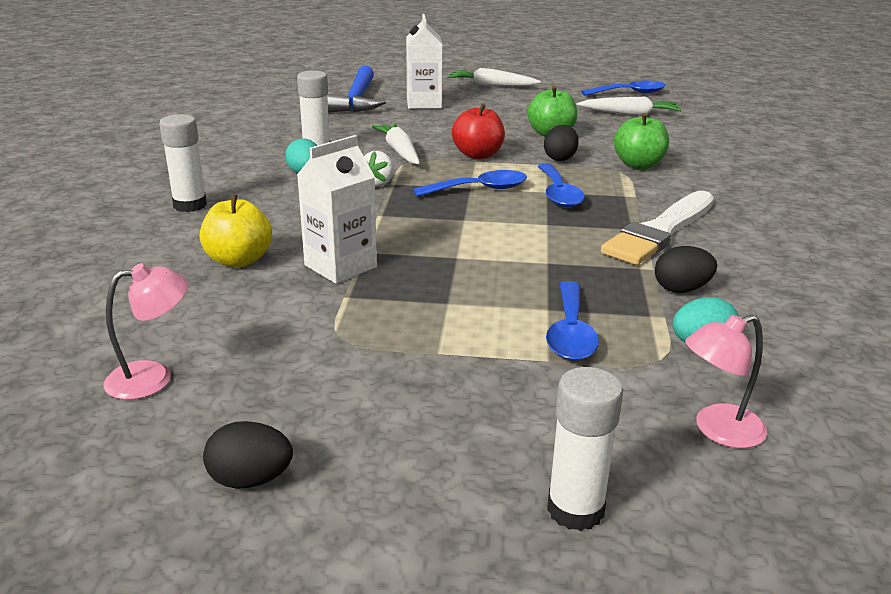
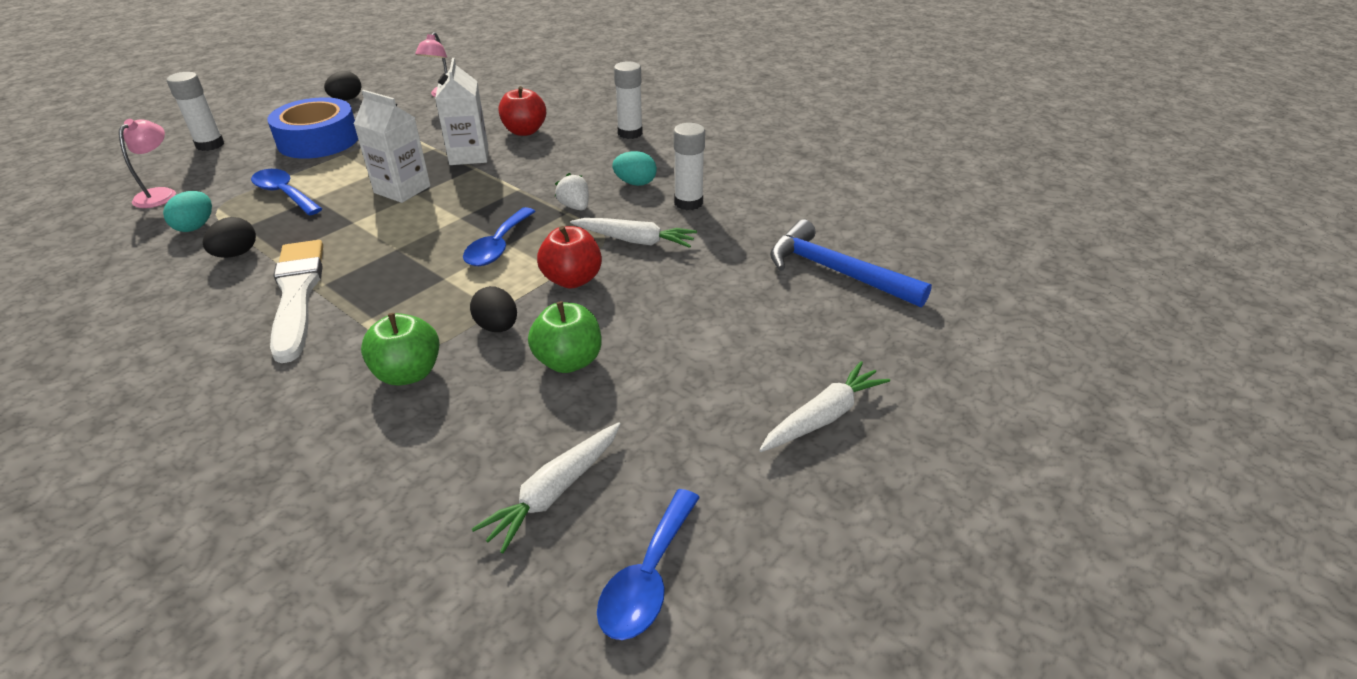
camera: 125 degrees right, 10 degrees up
(239, 260) = (524, 131): yellow apple -> red apple
(424, 103) = (780, 315): white carton -> white carton (402, 189)
(428, 399) = (318, 140): none -> blue tape
(558, 194) = (430, 281): blue spoon -> none

